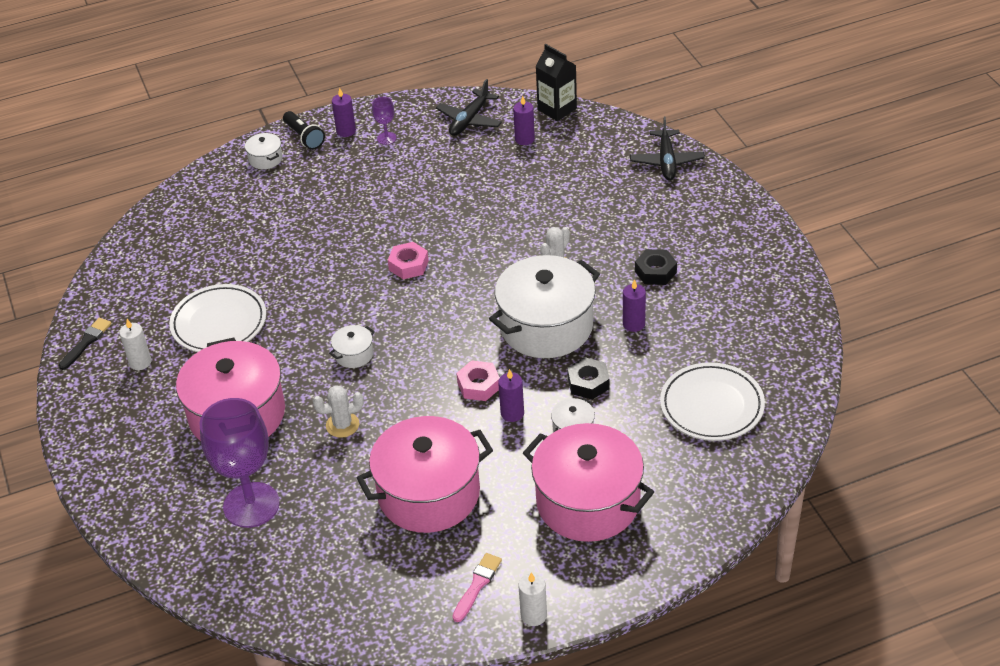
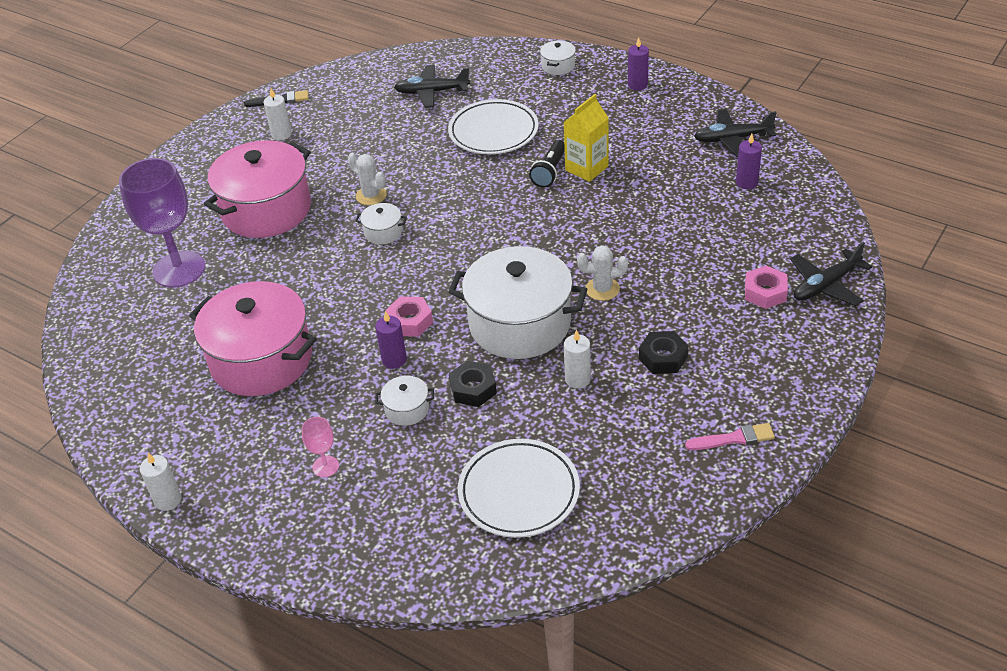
camera: 55 degrees right, 0 degrees up
(203, 244) = (431, 92): none -> black plane
(219, 323) = (355, 147): white plate -> white plate (493, 132)
(304, 137) = (605, 69): black flashlight -> black flashlight (550, 171)
(342, 425) = (300, 269): white cactus -> white cactus (371, 195)
(386, 138) = (654, 109): purple goblet -> none
(408, 265) = (514, 204): pink nut -> pink nut (765, 292)
(412, 207) = (586, 168): none -> yellow carton
(477, 585) = (179, 445): pink brush -> pink brush (733, 438)
(557, 109) = (811, 179): black carton -> none
(588, 502) = (325, 466): pink pot -> pink goblet
(633, 324) = (577, 379): purple candle -> white candle

